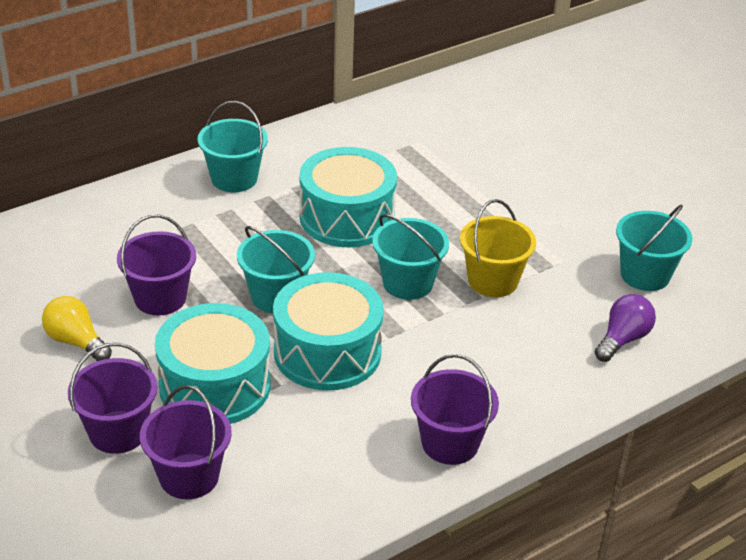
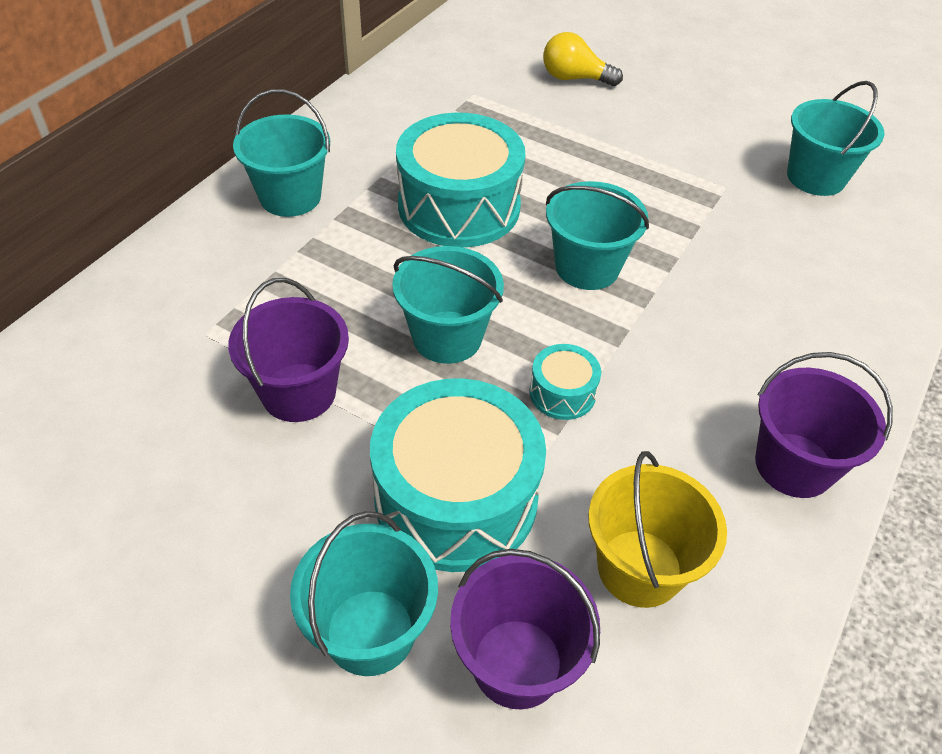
camera: 25 degrees left, 10 degrees up
(76, 341) = (219, 504): yellow light bulb -> yellow light bulb (574, 78)
(118, 432) = (370, 632): purple bucket -> turquoise bucket
(327, 352) = (562, 393): turquoise drum -> turquoise drum, size x0.45
(492, 281) = (675, 234): yellow bucket -> yellow bucket (639, 568)
(622, 339) = (857, 259): purple light bulb -> none

